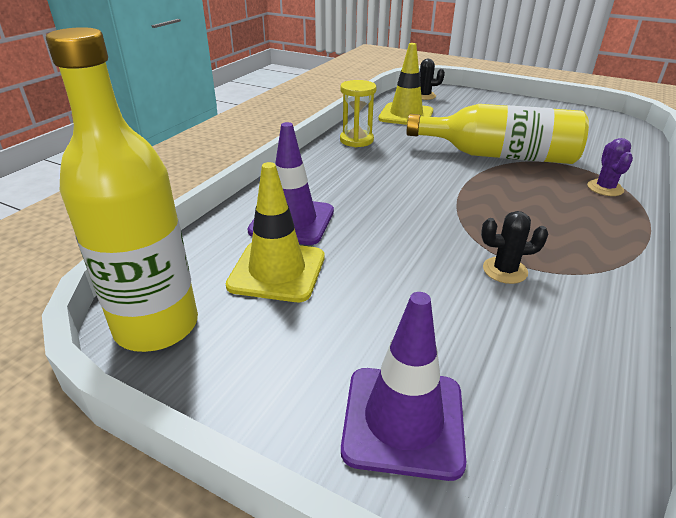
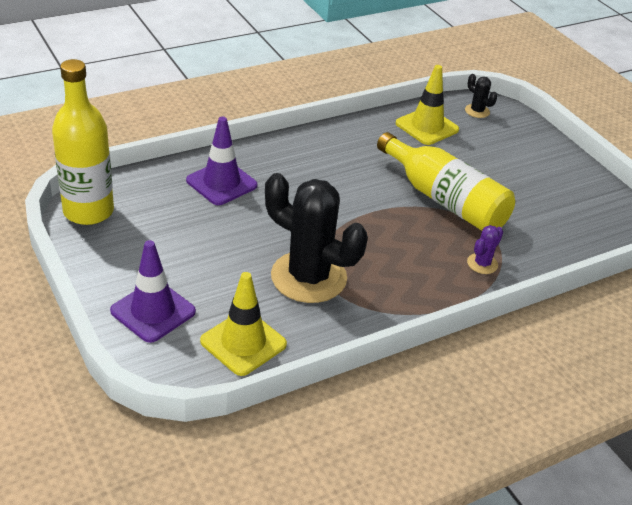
camera: 30 degrees right, 5 degrees up
(277, 271) = (177, 211): yellow traffic cone -> yellow traffic cone (243, 343)
(356, 140) = (349, 135): yellow hourglass -> none
(505, 270) = (308, 277): black cactus -> black cactus, size x2.36

